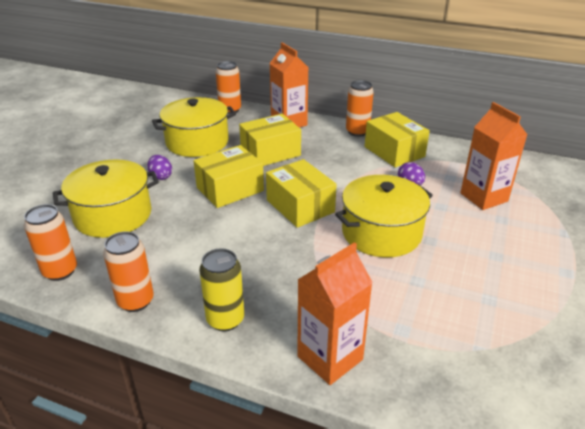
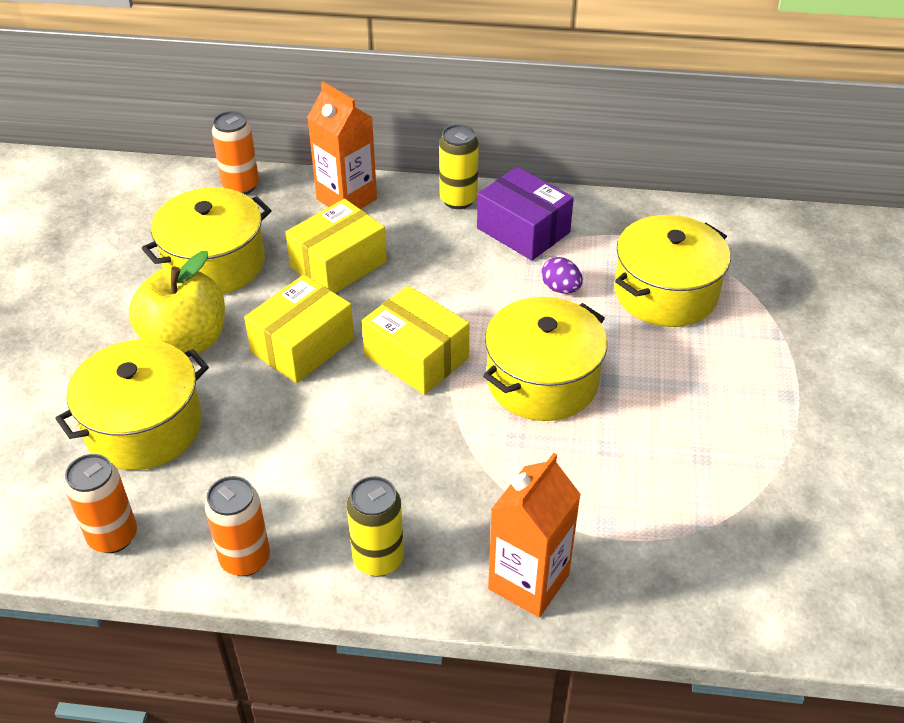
camera: 15 degrees left, 10 degrees up
(161, 176) = (185, 341): purple egg -> yellow apple
(357, 132) = (458, 200): orange can -> yellow can
(394, 152) = (523, 230): yellow box -> purple box
(484, 197) = (665, 293): orange carton -> yellow pot

